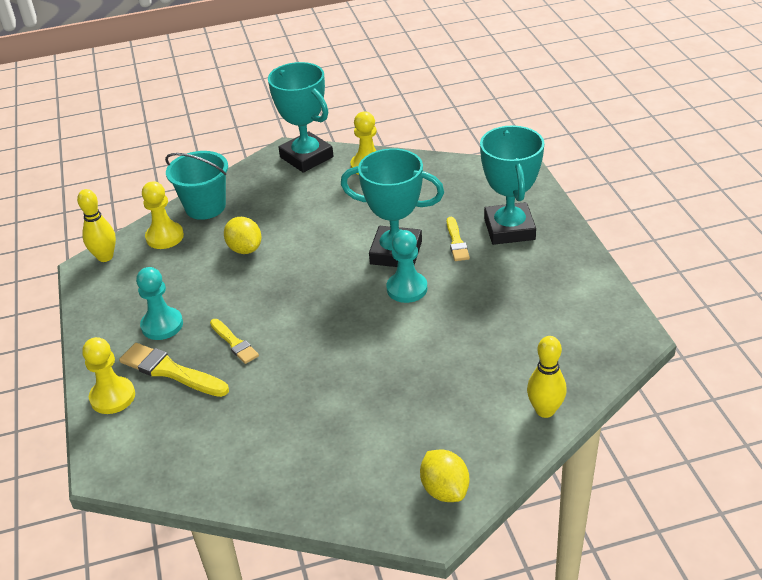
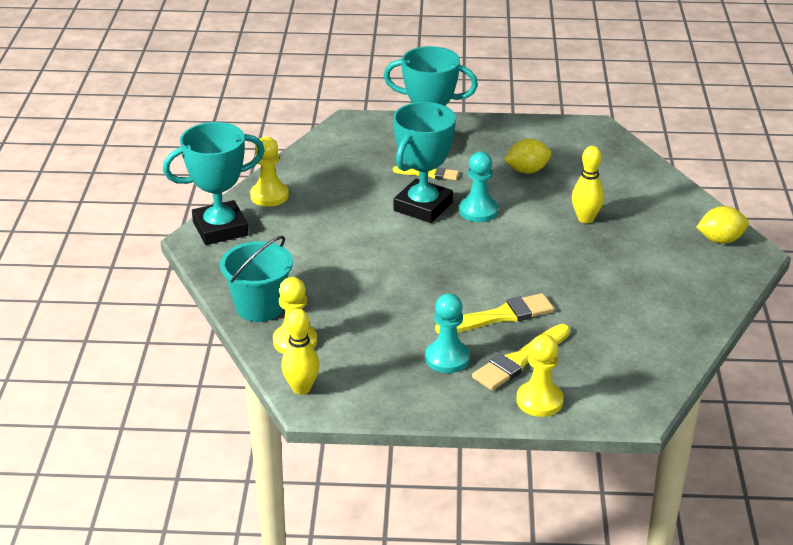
camera: 75 degrees left, 5 degrees down
(234, 343) = (499, 316): yellow brush -> yellow brush, size x1.60
(245, 249) = (356, 290): yellow lemon -> yellow lemon (527, 171)
(545, 410) = (656, 181): yellow bowling pin -> yellow bowling pin (585, 219)

